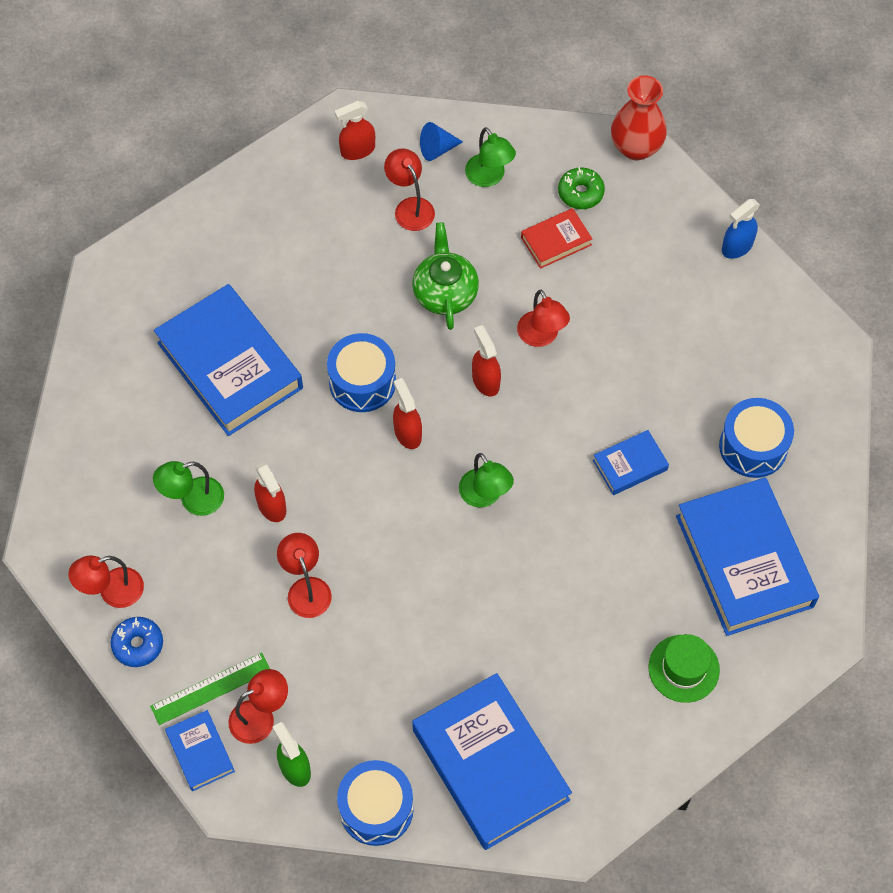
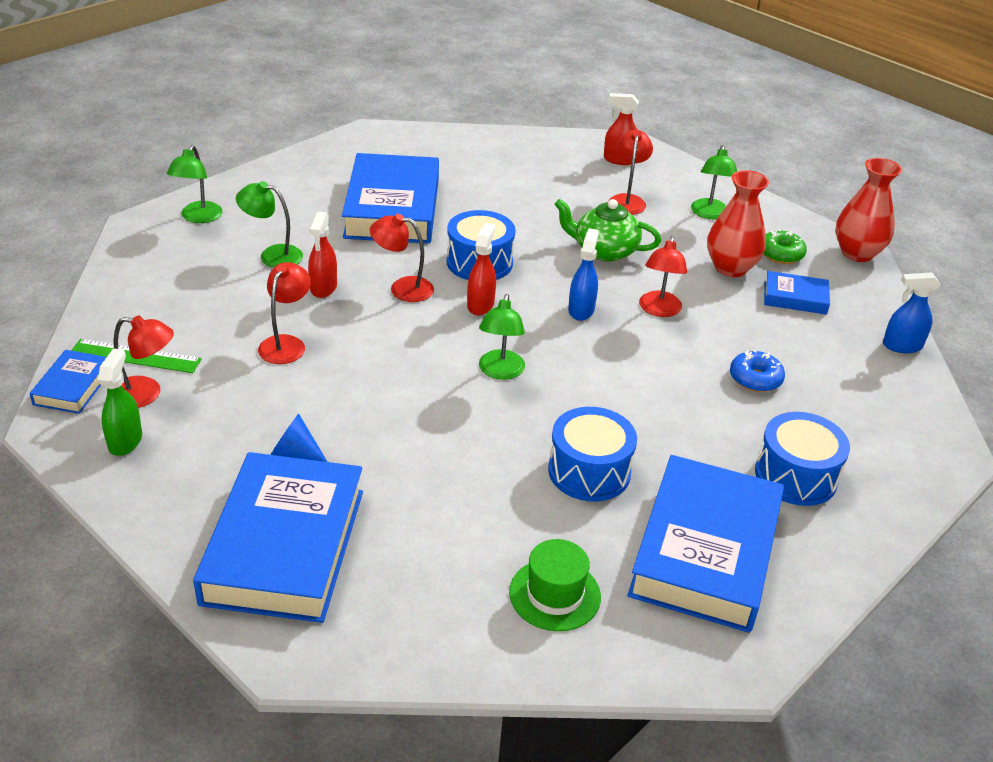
camera: 35 degrees right, 25 degrees down
(83, 502) = (198, 217): none -> green lamp
(112, 592) = (149, 268): red lamp -> red lamp (402, 288)
(138, 644) = (123, 303): blue donut -> blue donut (755, 379)
(376, 808) = (149, 510): blue drum -> blue drum (589, 471)
(437, 149) = (682, 184): blue cone -> blue cone (295, 453)
(445, 292) = (604, 251): green teapot -> green teapot turned 105 degrees counterclockwise
(485, 381) = (581, 310): red spray bottle -> blue spray bottle
(556, 241) = (730, 268): red book -> red vase
(630, 465) = (656, 423): blue book -> blue book (795, 298)

